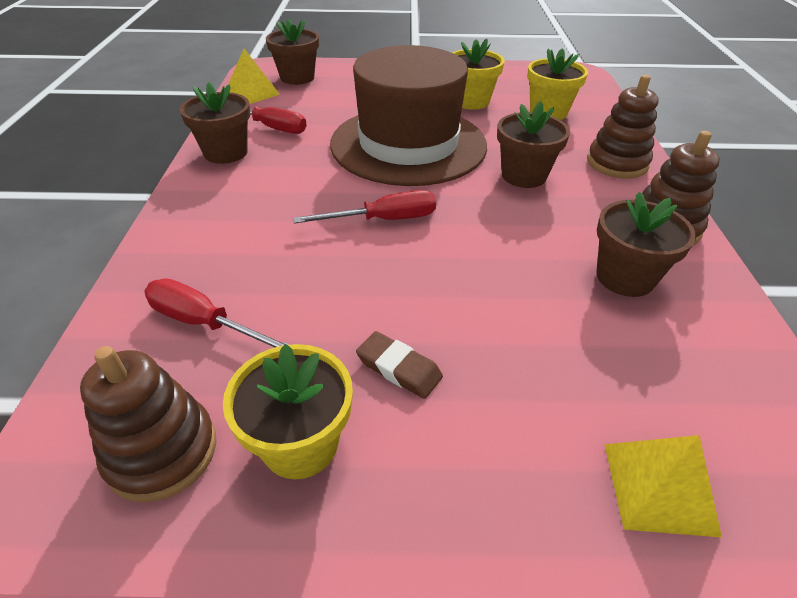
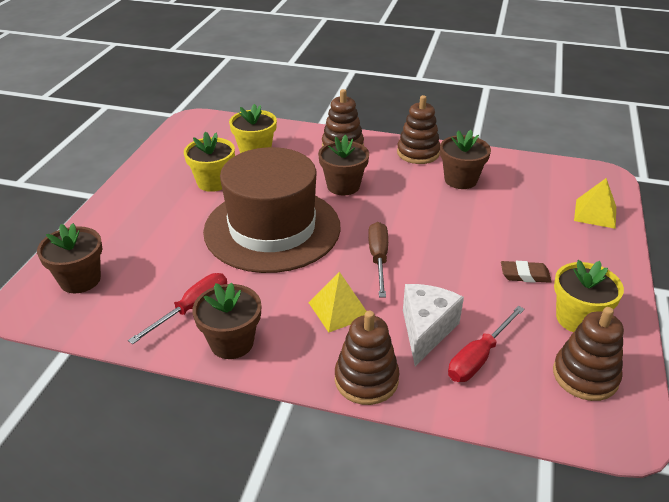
camera: 75 degrees left, 5 degrees down
(171, 235) = (366, 379): none -> brown stacking toy
(252, 93) = (97, 318): yellow pyramid -> yellow pyramid (339, 309)
(254, 272) = (426, 330): none -> white cheese
(384, 220) = (378, 258): red screwdriver -> brown screwdriver
(399, 368) = (525, 275): brown eraser -> brown eraser turned 45 degrees clockwise

